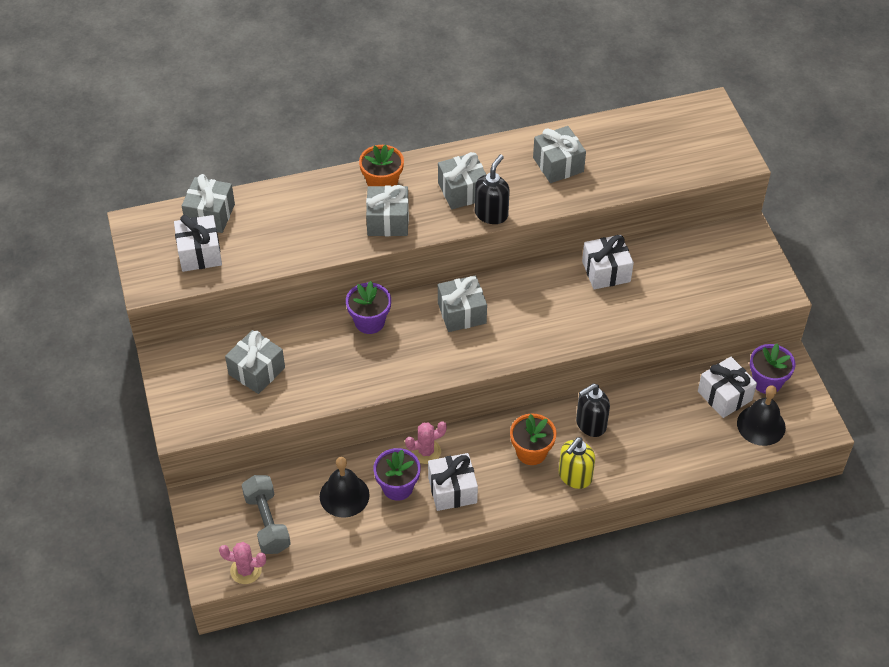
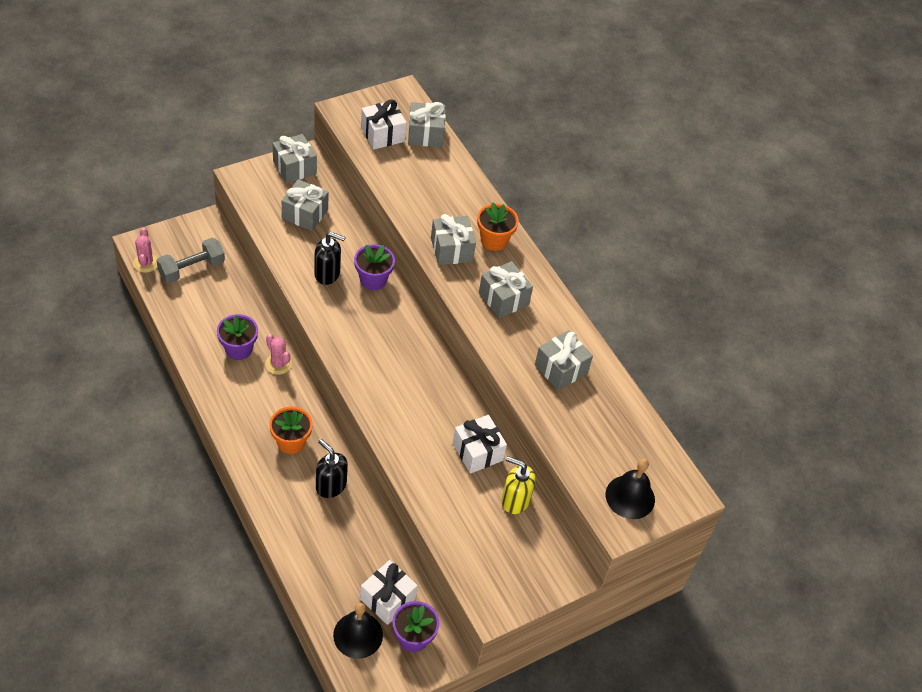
camera: 70 degrees right, 0 degrees up
(344, 495) = (224, 314): black bell -> black bell (630, 497)
(452, 490) = (241, 388): white gift -> none
(462, 313) = (398, 344): grey gift -> grey gift (294, 167)
(491, 214) = (482, 323): black soap dispenser -> black soap dispenser (327, 274)
(574, 476) = (270, 478): yellow soap dispenser -> yellow soap dispenser (515, 500)

